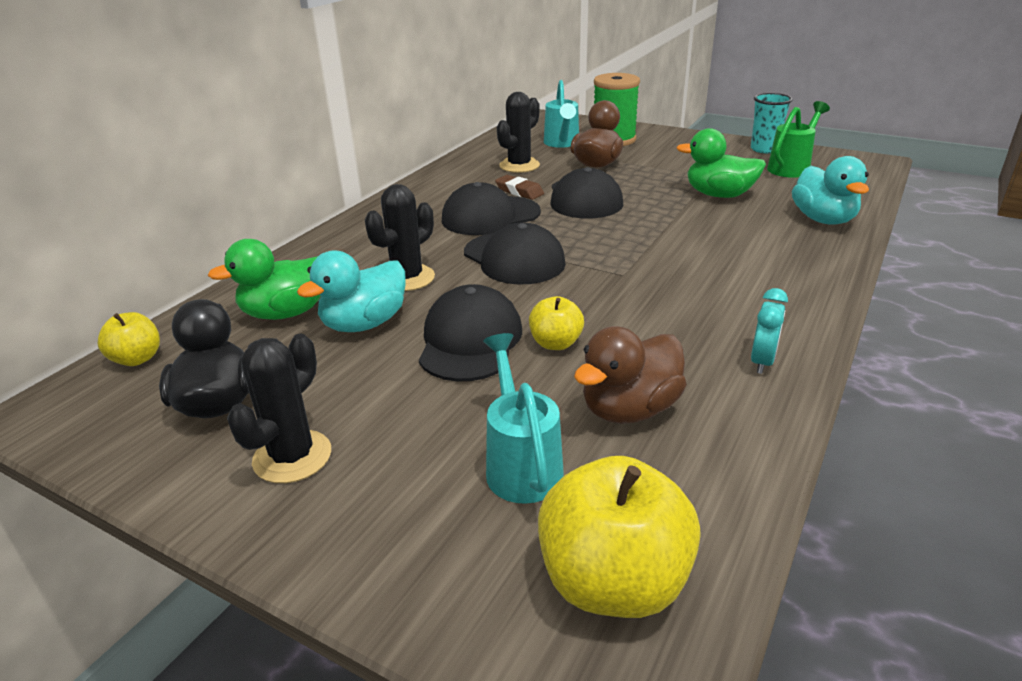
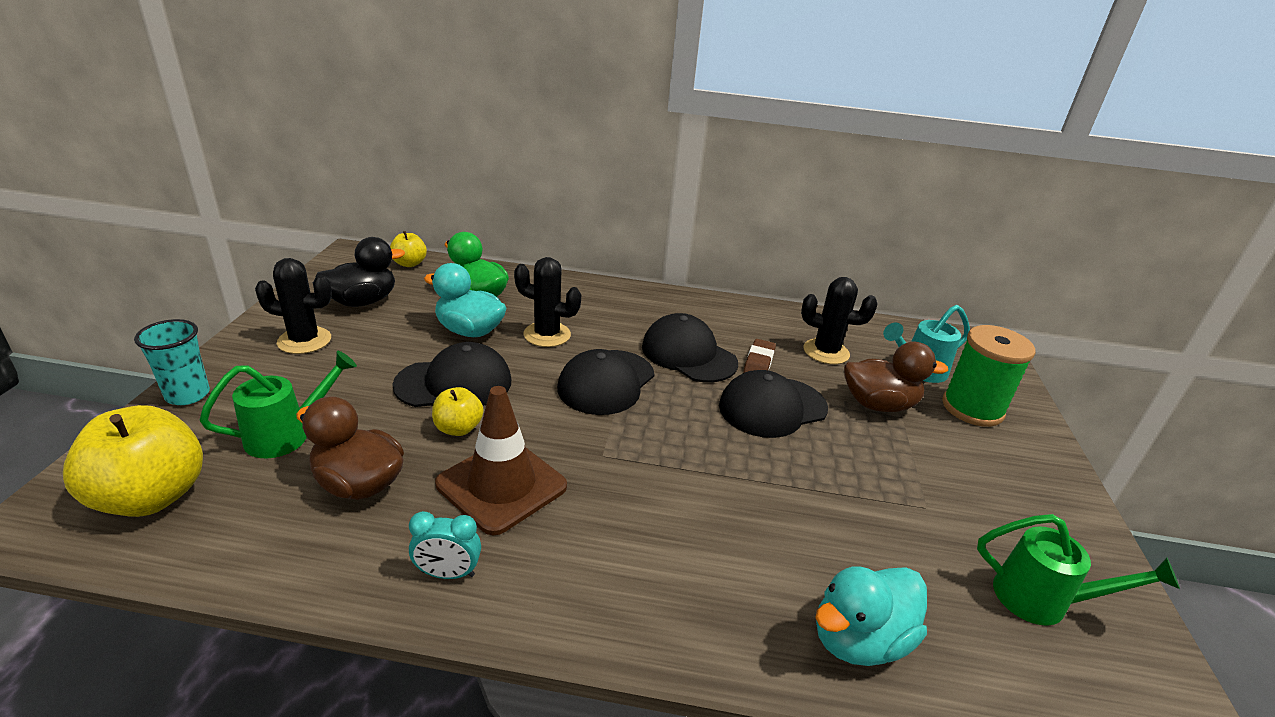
camera: 65 degrees right, 0 degrees up
(521, 464) = (287, 435): turquoise watering can -> green watering can
(652, 326) = (501, 485): none -> brown traffic cone
(719, 195) = (865, 519): green duck -> none
(764, 149) = (1093, 564): turquoise cup -> turquoise cup (188, 395)

